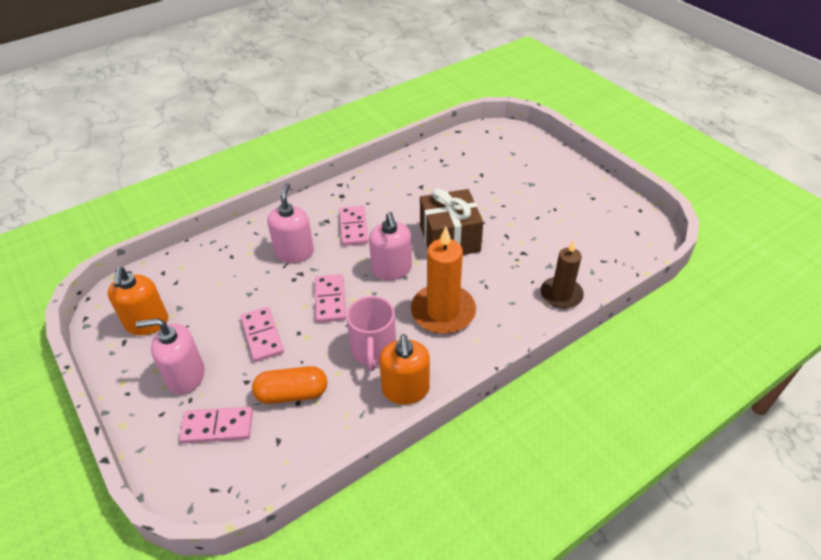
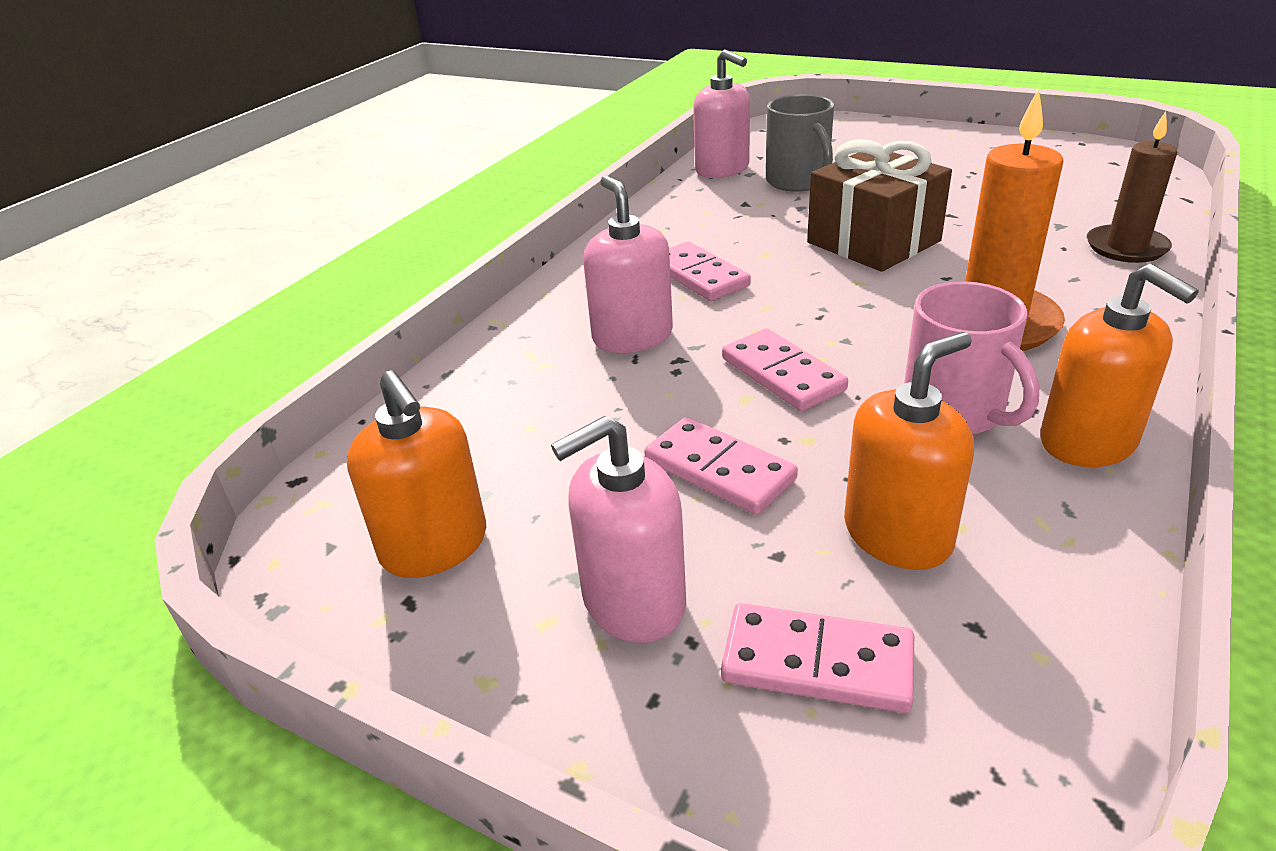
camera: 25 degrees left, 10 degrees down
(217, 427) = (817, 663): pink domino -> pink domino turned 45 degrees clockwise
(292, 394) = (897, 534): orange capsule -> orange soap dispenser
(391, 269) = (834, 303): pink soap dispenser -> pink soap dispenser (722, 169)
(461, 181) = (798, 181): none -> grey mug

